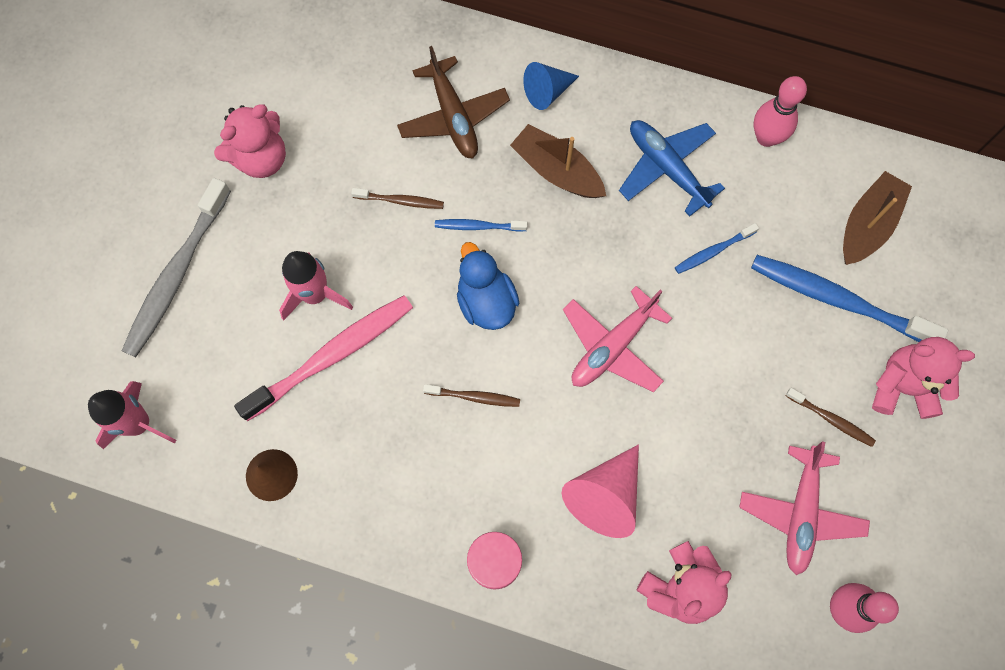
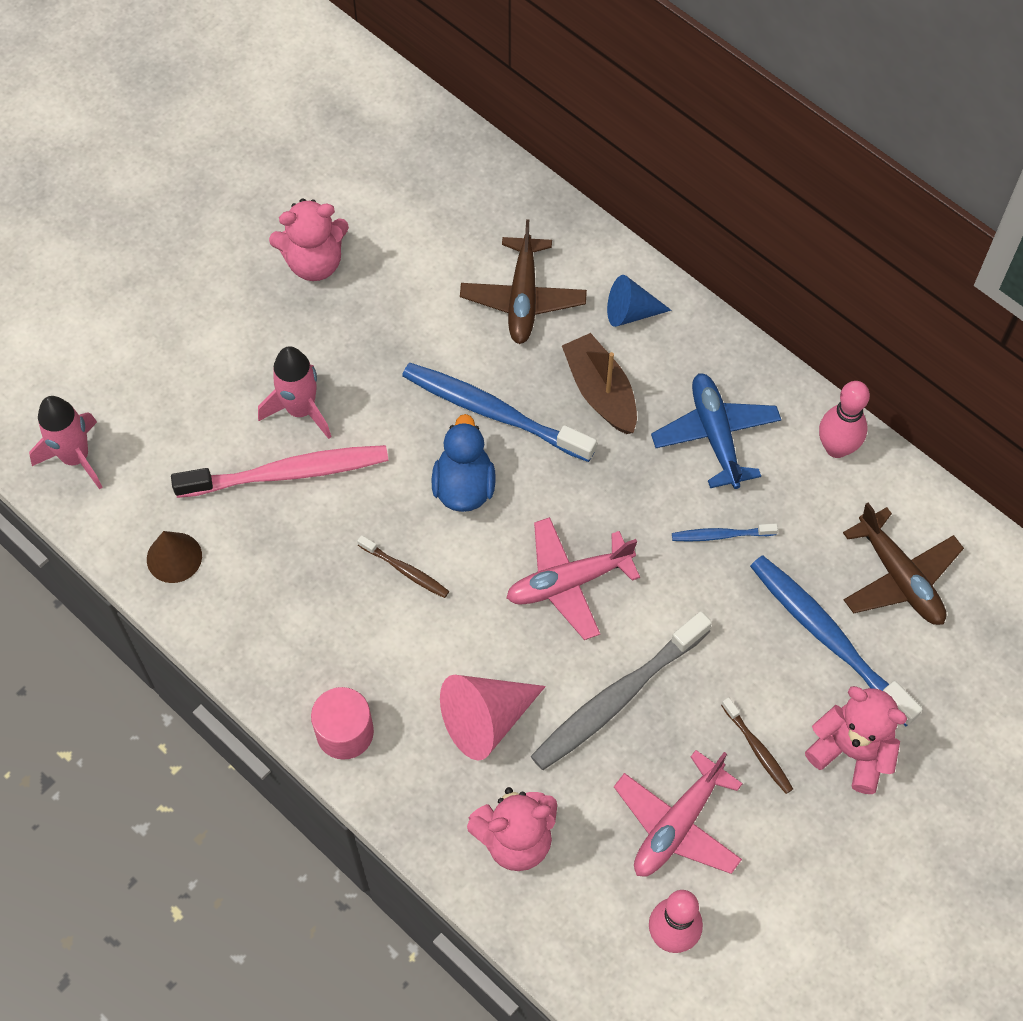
camera: 25 degrees right, 10 degrees down
(177, 275) = (180, 337): grey toothbrush -> grey toothbrush (617, 698)
(400, 201) = (429, 357): brown toothbrush -> none
(478, 226) = (493, 412): blue toothbrush -> blue toothbrush, size x2.07
(867, 225) = (899, 577): brown boat -> brown plane

